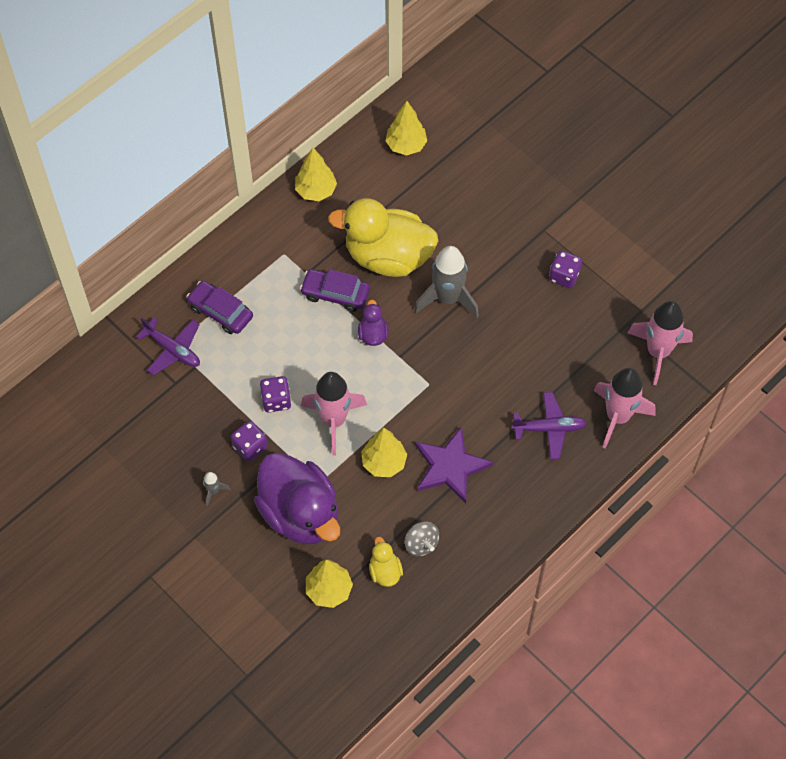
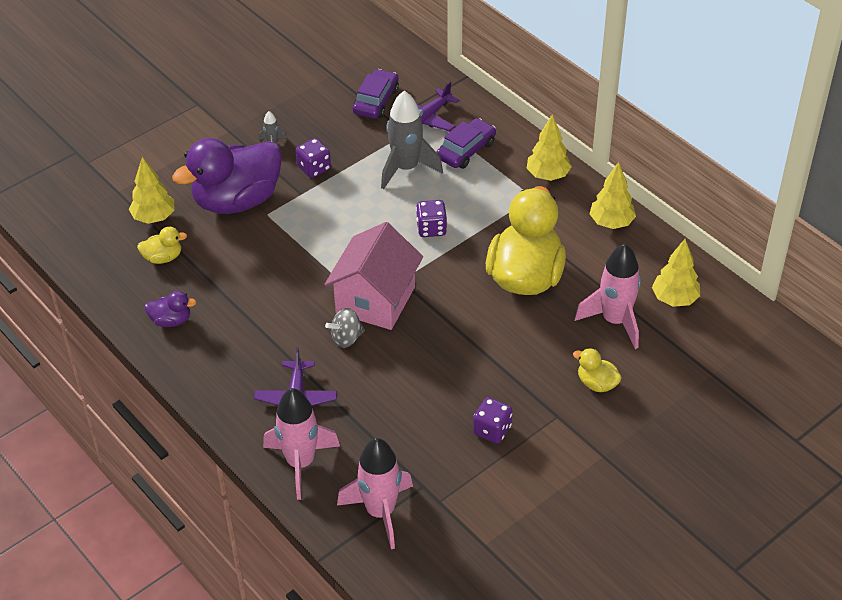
camera: 95 degrees right, 15 degrees down
(276, 400) = (362, 187): purple dice -> purple dice (431, 228)
(334, 421) = (333, 227): pink rocket -> pink rocket (615, 321)
(335, 294) = (481, 233): purple car -> purple car (376, 101)
(373, 334) = (430, 260): purple duck -> purple duck (171, 320)
(384, 463) = (280, 262): yellow tree -> yellow tree (547, 175)
(421, 544) = (185, 286): grey spinning top -> grey spinning top (346, 338)
(426, 375) = (375, 300): none -> pink house
(447, 298) = (469, 323): grey rocket -> grey rocket (406, 168)
(450, 466) = (266, 313): purple star -> none
(506, 202) = (597, 383): none -> yellow duck

